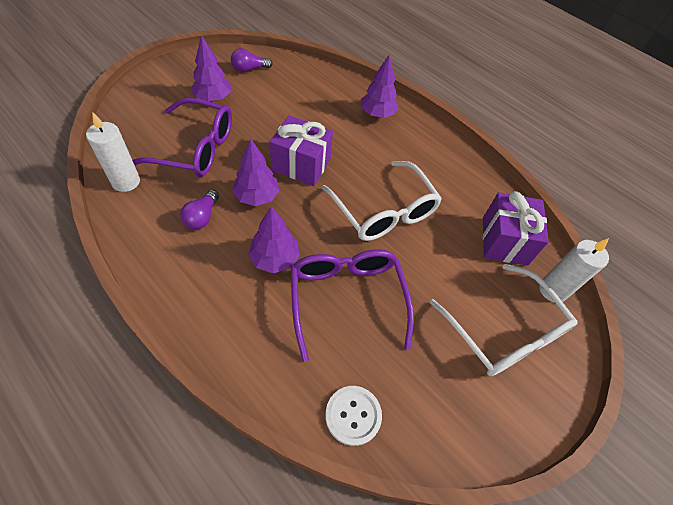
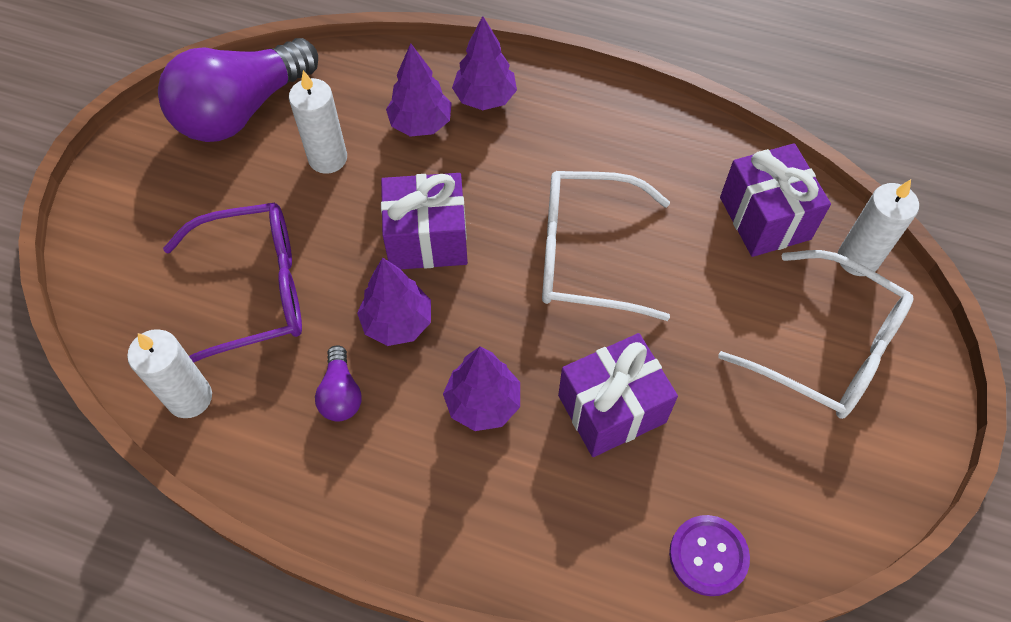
camera: 20 degrees left, 5 degrees up
(213, 98) = (221, 191): purple tree -> purple tree (420, 124)
(249, 69) = (242, 110): purple light bulb -> purple light bulb, size x2.31
(276, 106) = (328, 158): none -> white candle
(347, 299) = (611, 409): purple glasses -> purple gift
(353, 415) = (708, 556): white button -> purple button
(384, 211) = (586, 255): white glasses -> white glasses turned 150 degrees clockwise

